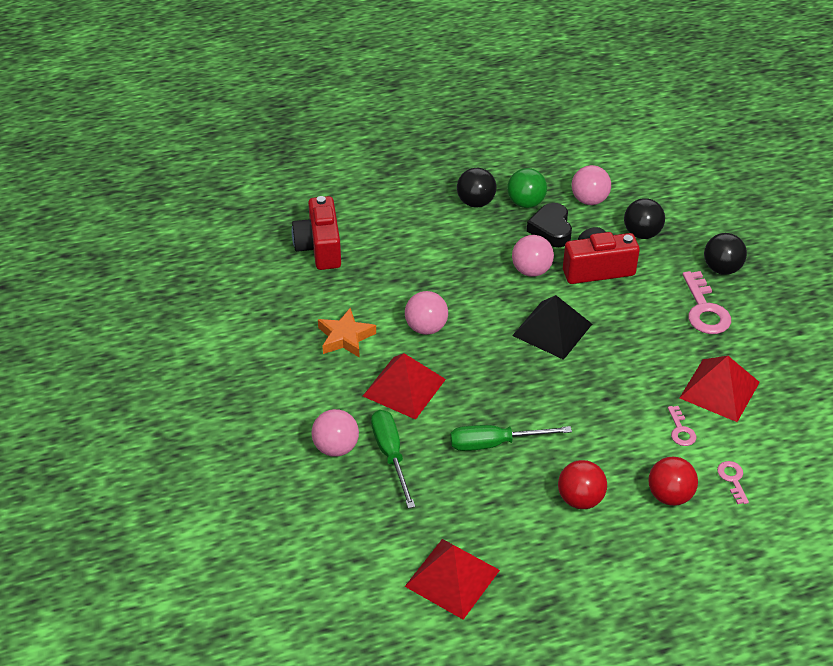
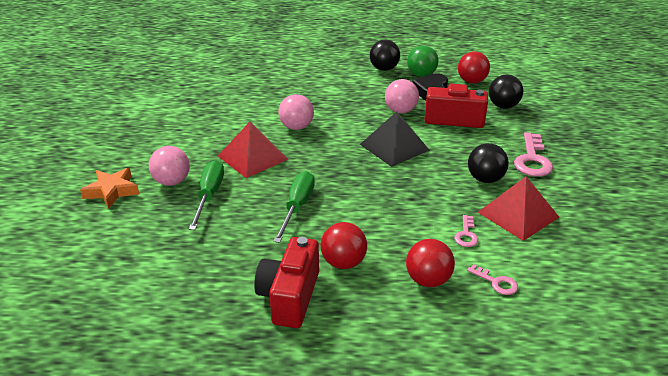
camera: 20 degrees right, 10 degrees down
(320, 247) = (255, 72): red camera -> red camera (289, 297)
(345, 337) = (233, 121): orange star -> orange star (112, 191)
(452, 578) = (190, 292): red pyramid -> none
(495, 443) = (297, 207): green screwdriver -> green screwdriver turned 90 degrees clockwise
(589, 200) = (471, 81): pink ball -> red ball
(722, 269) = (561, 138): black ball -> black ball (485, 179)
(732, 479) = (496, 282): pink key -> pink key turned 120 degrees clockwise

